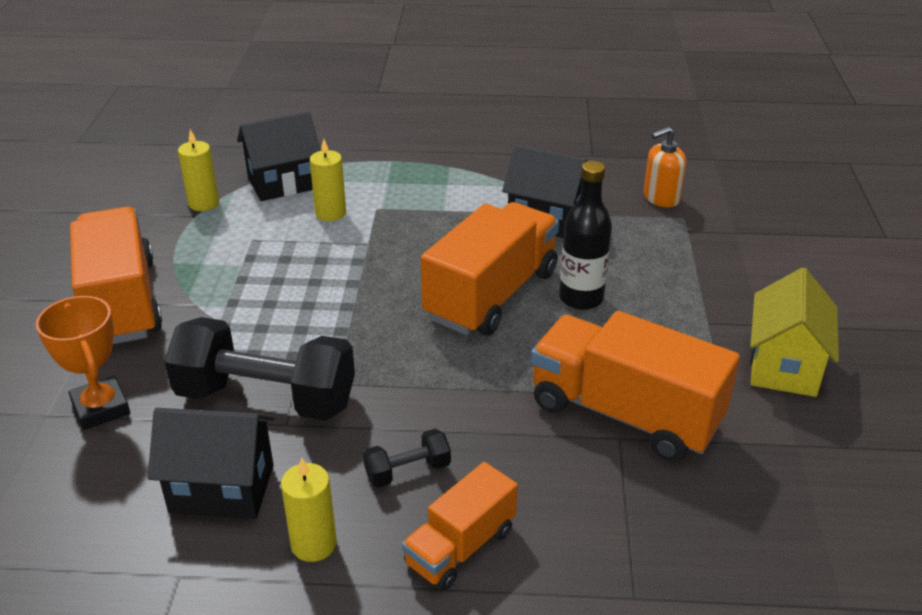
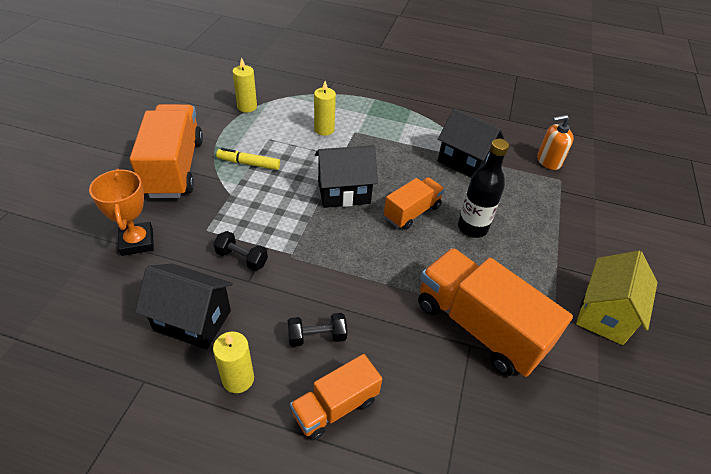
camera: 10 degrees right, 10 degrees up
(233, 277) = (248, 163): none -> yellow marker
(266, 398) = (241, 258): black dumbbell -> black dumbbell, size x0.44
(283, 183) = (301, 102): black house -> black house (344, 192)
(491, 295) = (412, 212): orange truck -> orange truck, size x0.57

